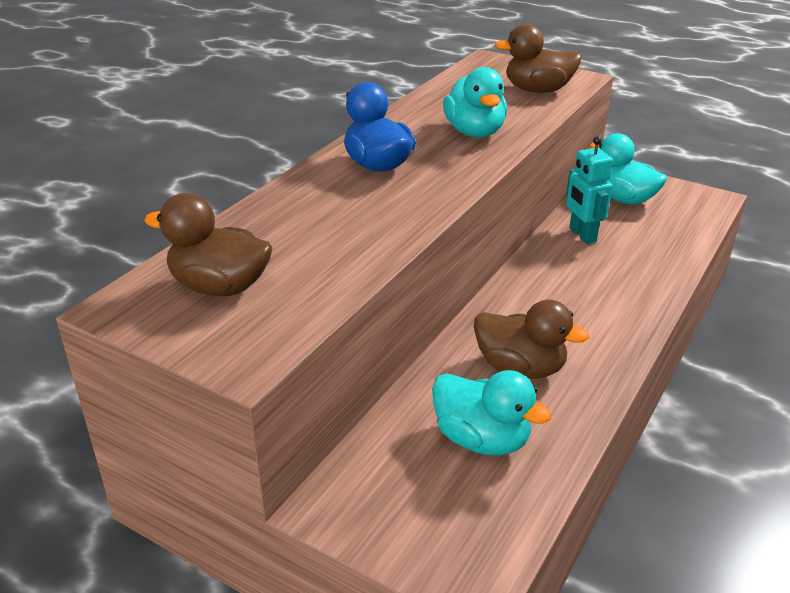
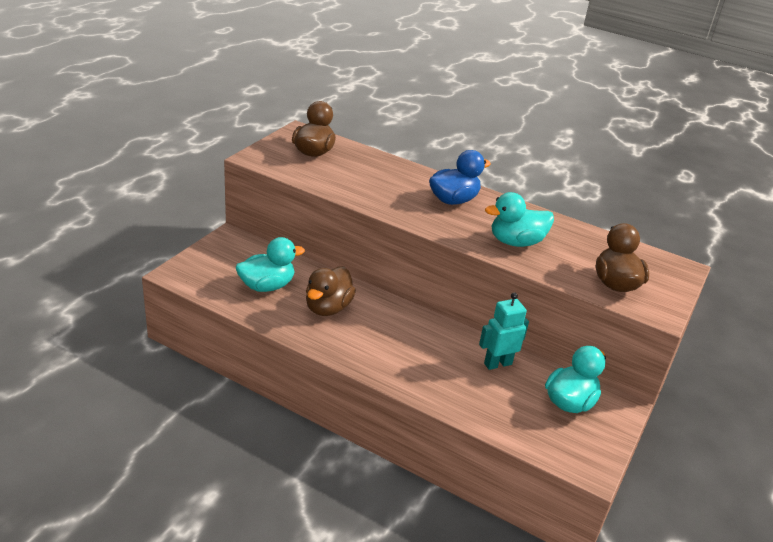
camera: 85 degrees right, 0 degrees up
(481, 439) = (267, 286): turquoise duck -> turquoise duck turned 150 degrees counterclockwise

